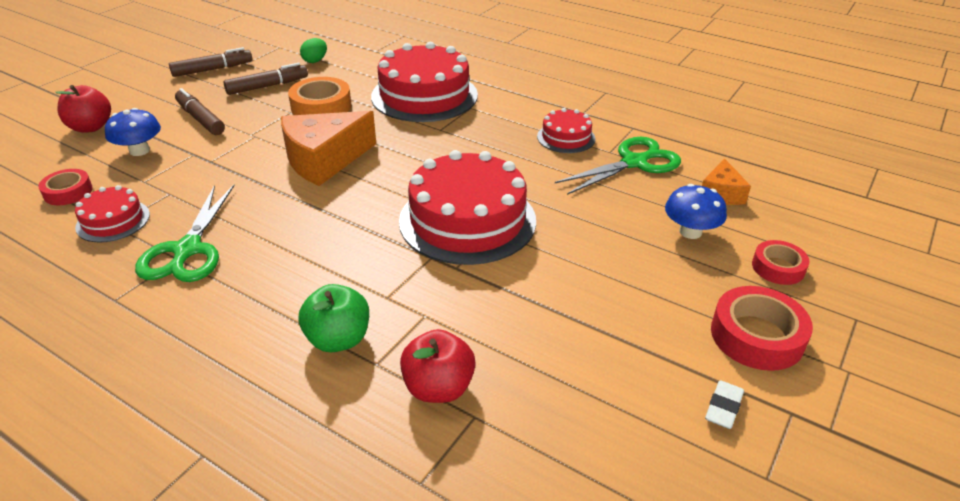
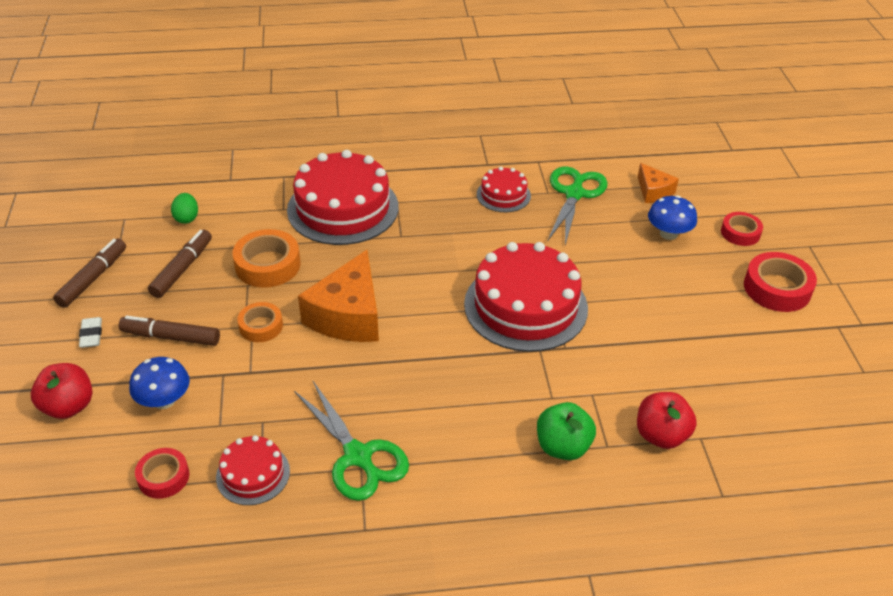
camera: 40 degrees left, 5 degrees up
(259, 139) = (261, 326): none -> orange tape
(723, 408) = (807, 345): white eraser -> white eraser (91, 335)

